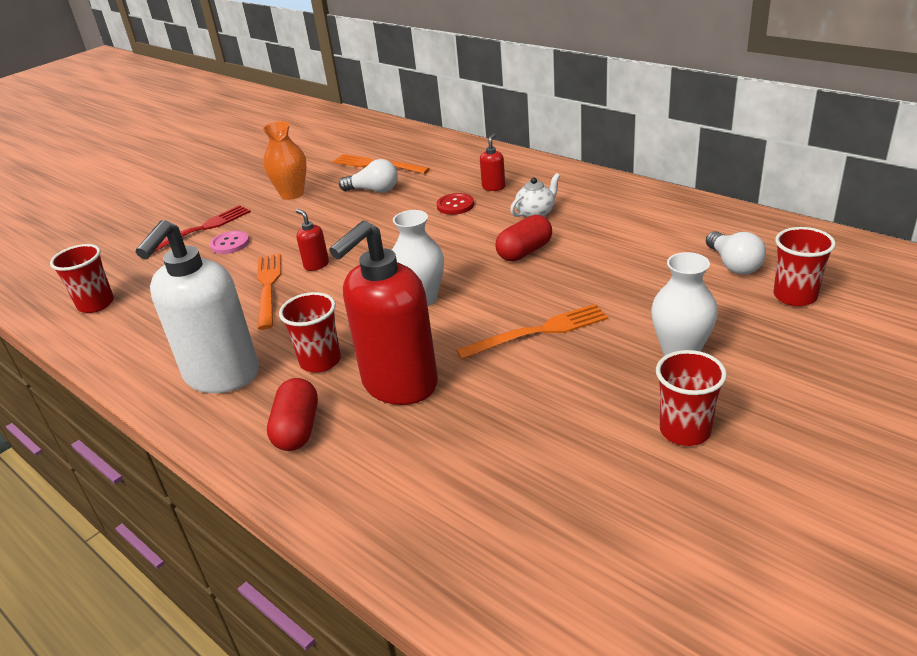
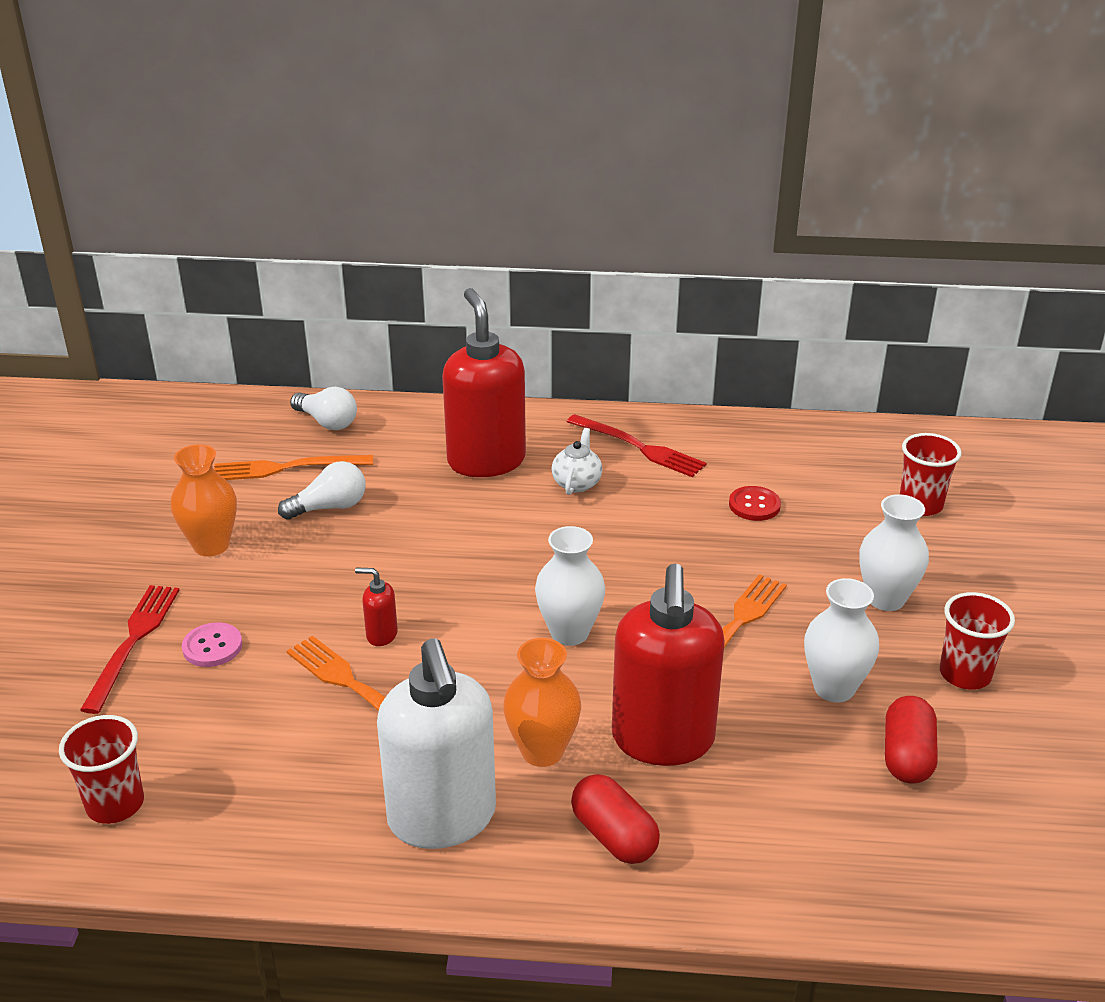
camera: 40 degrees left, 0 degrees up
(320, 361) = (542, 751): red cup -> orange vase
(455, 205) = (466, 499): red button -> red button (754, 505)
(493, 187) = (486, 461): red soap dispenser -> red soap dispenser, size x2.48
(524, 252) = (618, 536): red capsule -> red capsule (907, 756)
(561, 399) = (834, 688): none -> white vase
(606, 202) = (639, 447): none -> red fork
(733, 264) = (837, 487): white light bulb -> white light bulb (327, 422)

